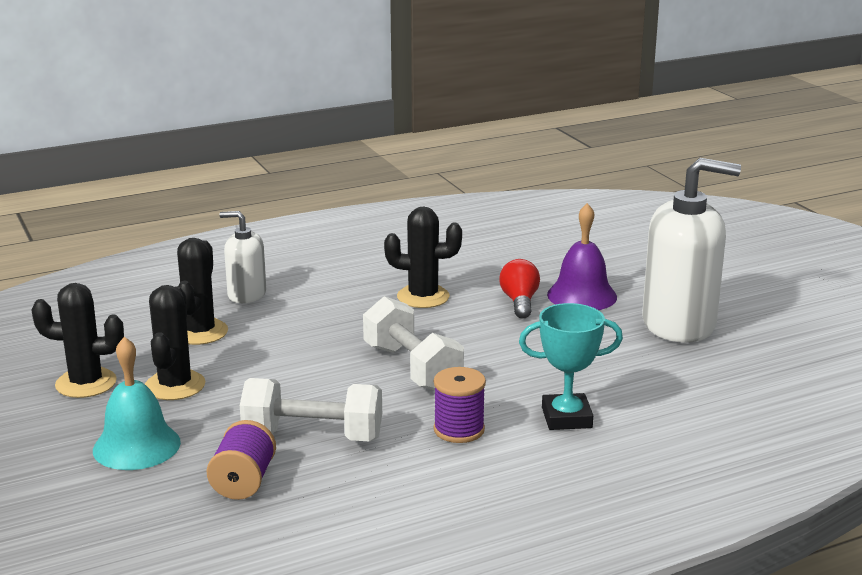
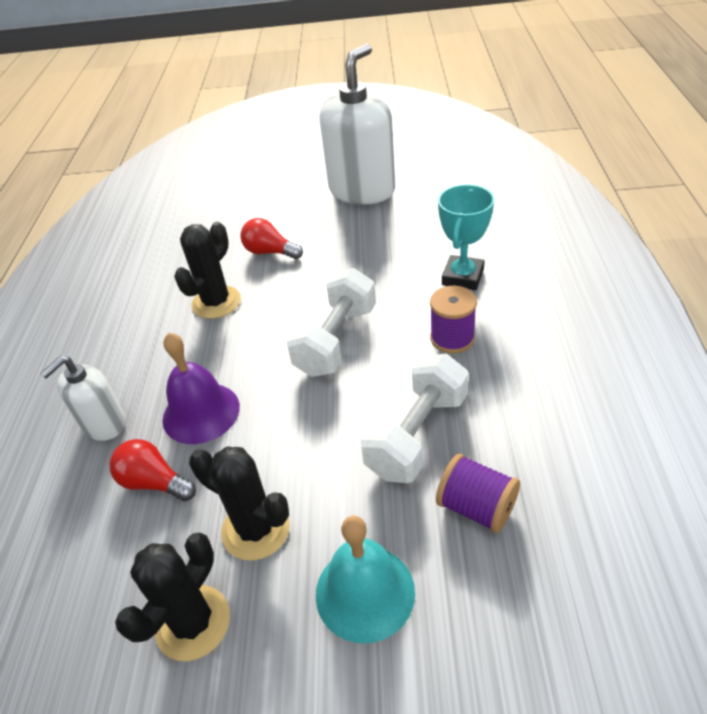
camera: 60 degrees left, 20 degrees up
(200, 332) = (154, 482): black cactus -> red light bulb
(412, 368) = (336, 340): white dumbbell -> white dumbbell turned 60 degrees counterclockwise
(582, 295) = (285, 220): purple bell -> purple bell (201, 412)

